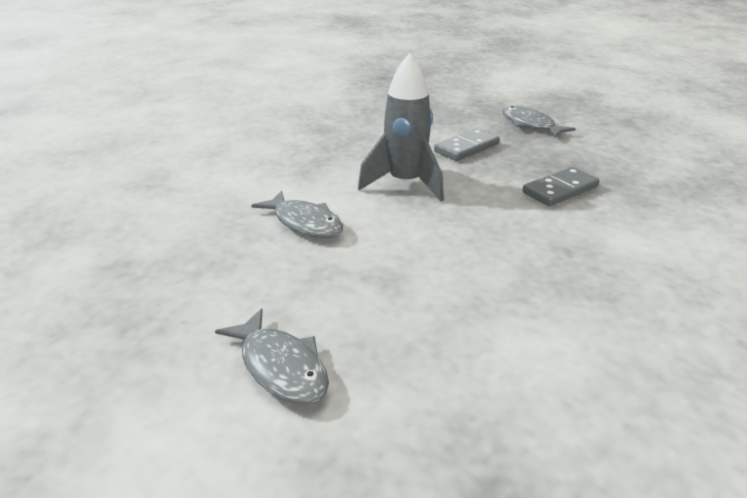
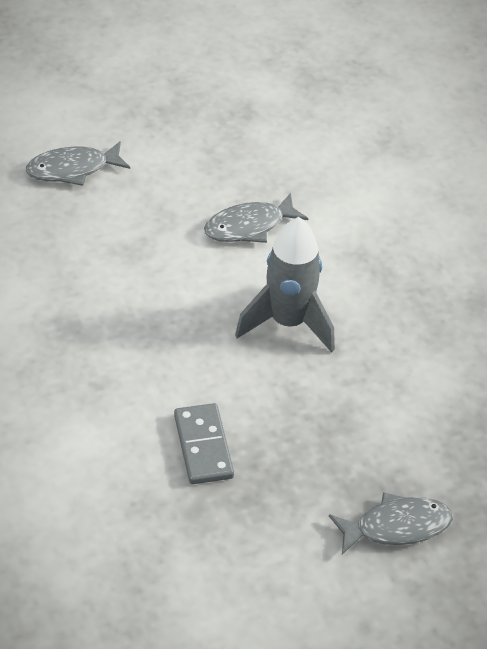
camera: 110 degrees right, 15 degrees up
(467, 148) = (353, 417): grey domino -> none

